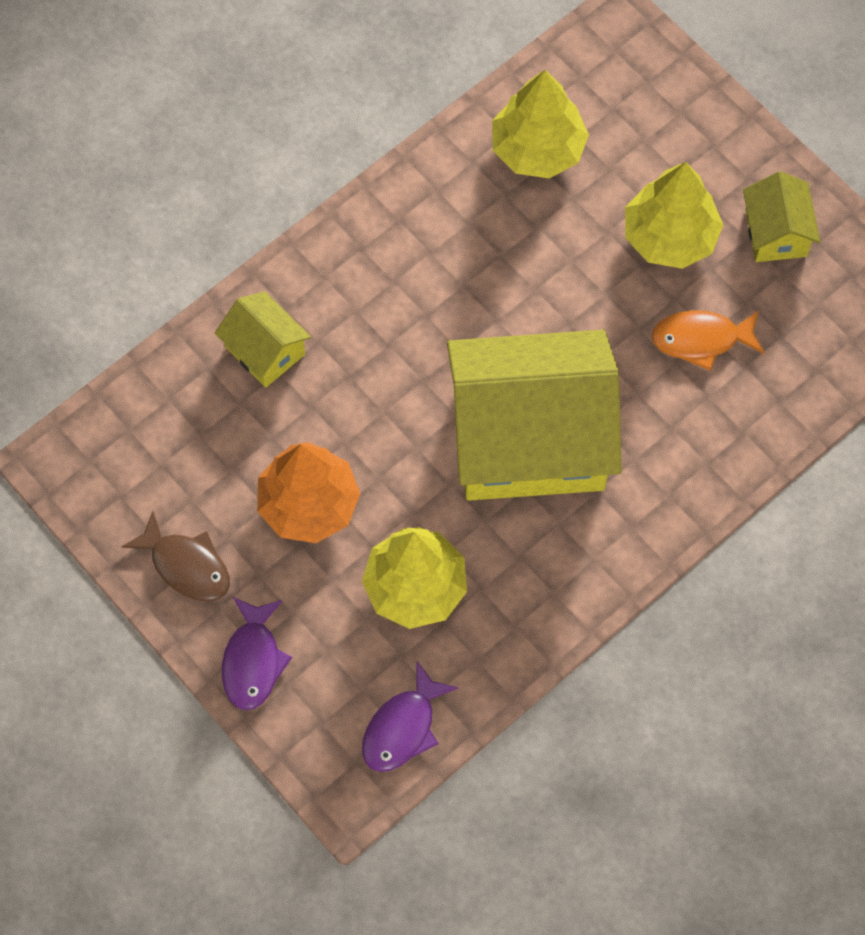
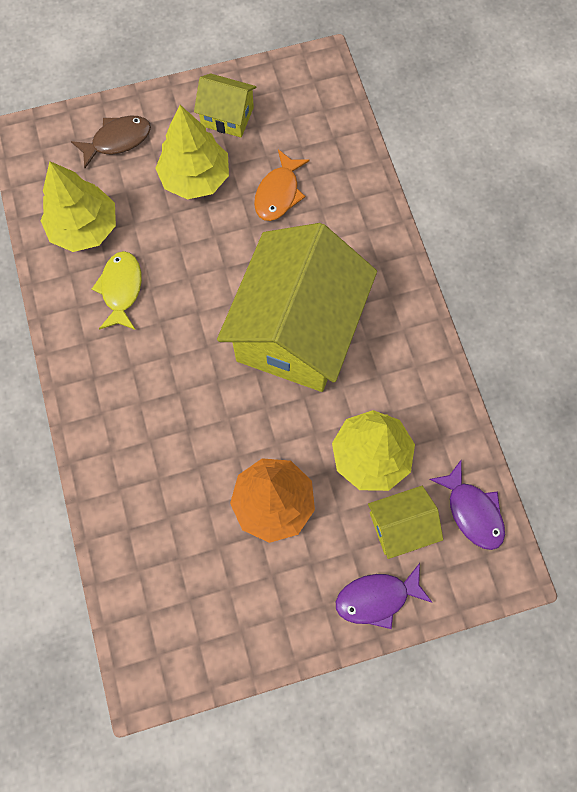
camera: 65 degrees left, 5 degrees up
(186, 565) = (279, 615): brown fish -> brown fish (117, 140)
(253, 661) = (377, 598): purple fish -> purple fish turned 135 degrees clockwise
(265, 351) = (137, 481): yellow house -> yellow house (400, 525)
(481, 225) = (121, 289): none -> yellow fish

